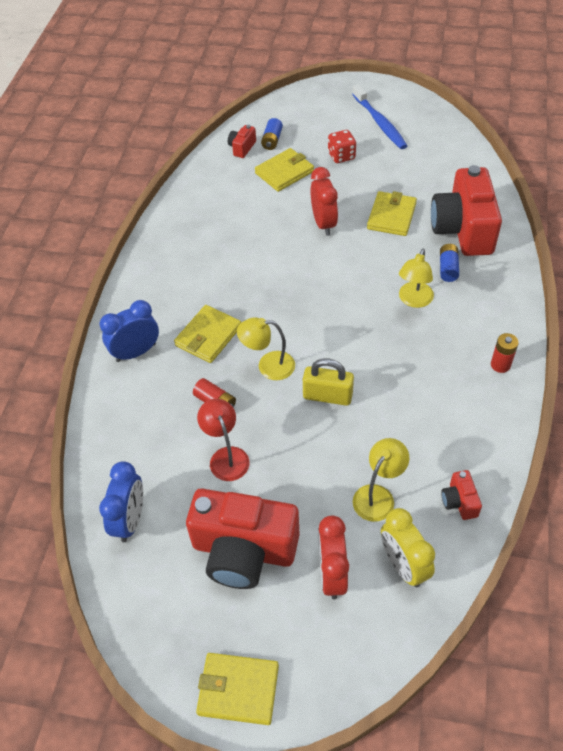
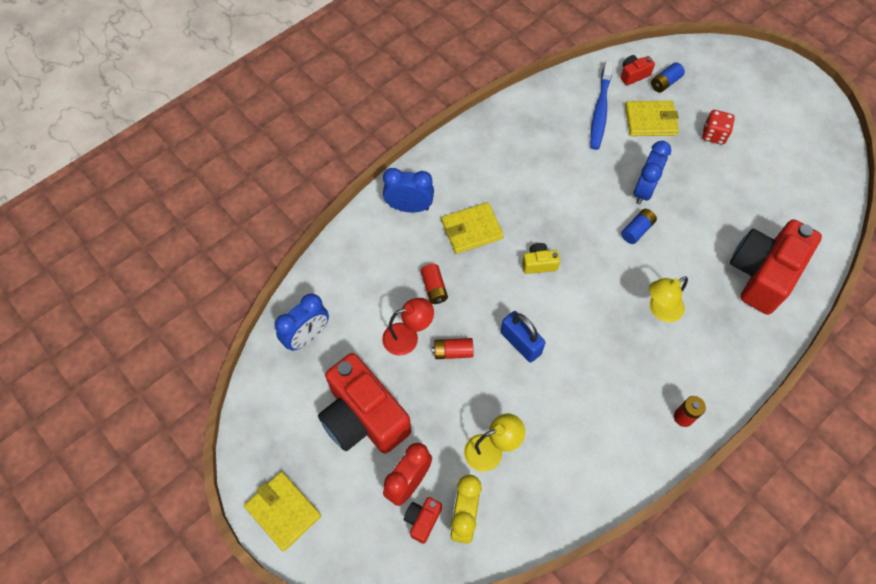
camera: 35 degrees right, 10 degrees up
(226, 456) = (408, 337): red lamp -> red lamp turned 60 degrees clockwise
(268, 366) = (496, 286): yellow lamp -> none
(276, 441) = (453, 352): none -> red battery
(288, 326) = (539, 263): none -> yellow camera
(323, 223) = (644, 190): red clock -> blue clock
(327, 396) = (520, 343): yellow padlock -> blue padlock
(380, 123) = (778, 122): blue toothbrush -> blue toothbrush (600, 110)
(391, 216) = (708, 220): yellow wallet -> none
(448, 268) = (716, 301): blue battery -> blue battery (637, 230)
(459, 501) = (548, 501): red camera -> red camera (422, 520)

